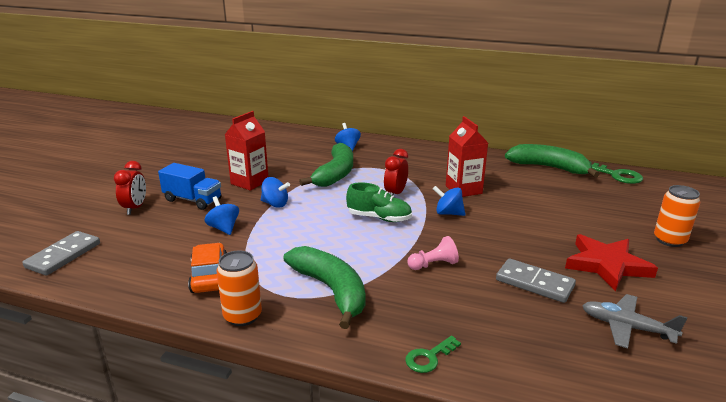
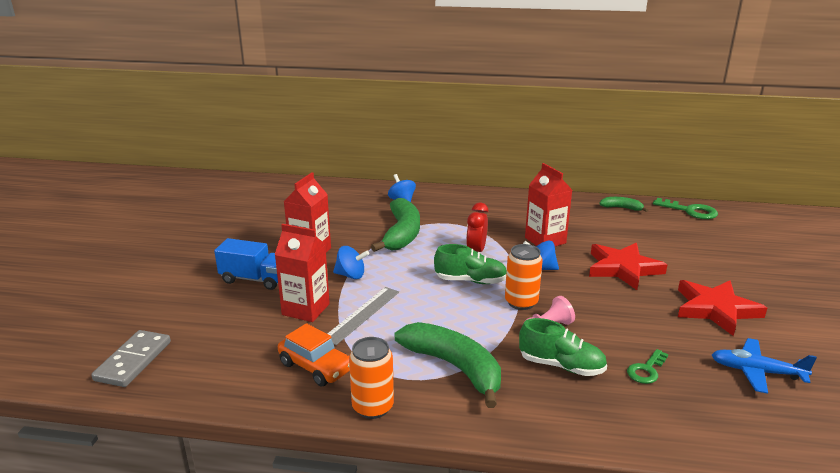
camera: 10 degrees left, 0 degrees up
(135, 208) = (191, 295): red clock -> none
(209, 276) = (316, 367): orange car -> orange car turned 150 degrees clockwise
(223, 228) = (306, 309): blue spinning top -> red carton
(270, 237) = (362, 314): none -> grey ruler
(429, 357) = (583, 427): green key -> green key (646, 370)
(431, 300) = (561, 366): none -> green shoe
(528, 220) = (623, 268): none -> red star
(534, 283) = (654, 336): grey domino -> none
(549, 167) = (621, 208): green banana -> green banana, size x0.49
(626, 327) = (756, 372): grey plane -> blue plane
(669, 240) = (764, 277): orange can -> orange can (521, 302)

